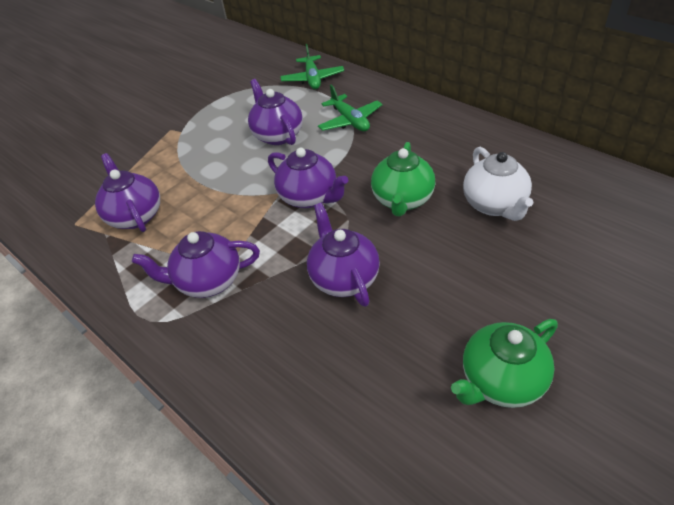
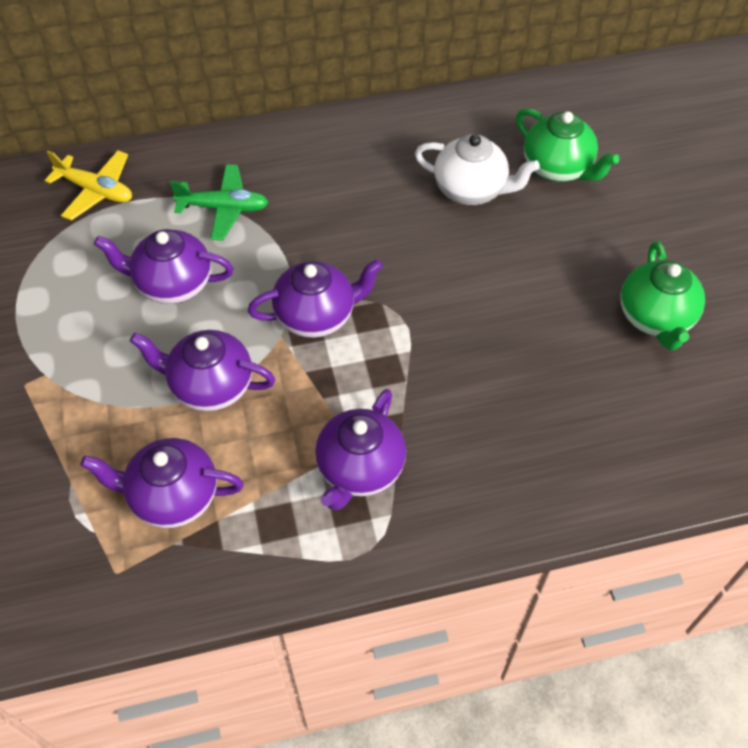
camera: 60 degrees left, 10 degrees up
(312, 79) = (96, 191): green plane -> yellow plane
(343, 278) = (459, 353): purple teapot -> purple teapot (210, 386)
(402, 200) = (399, 247): green teapot -> green teapot (558, 168)

